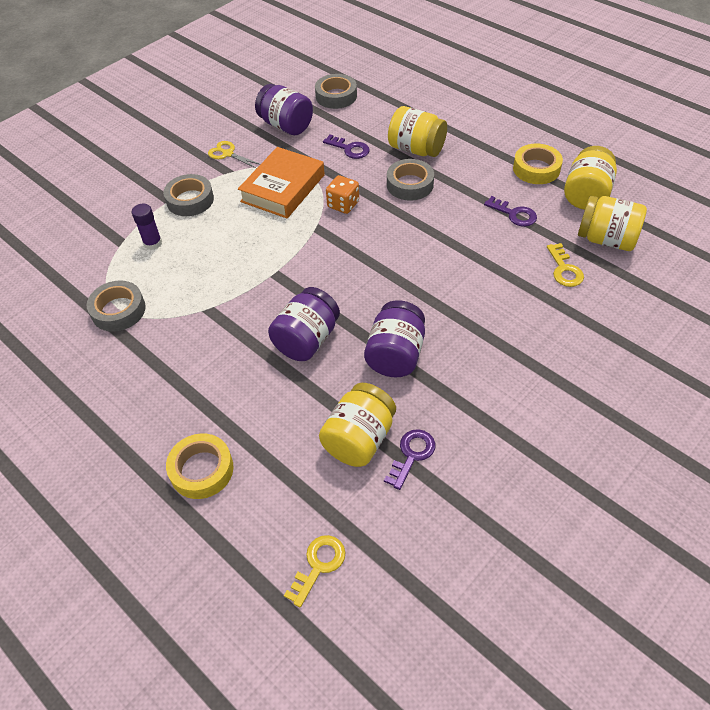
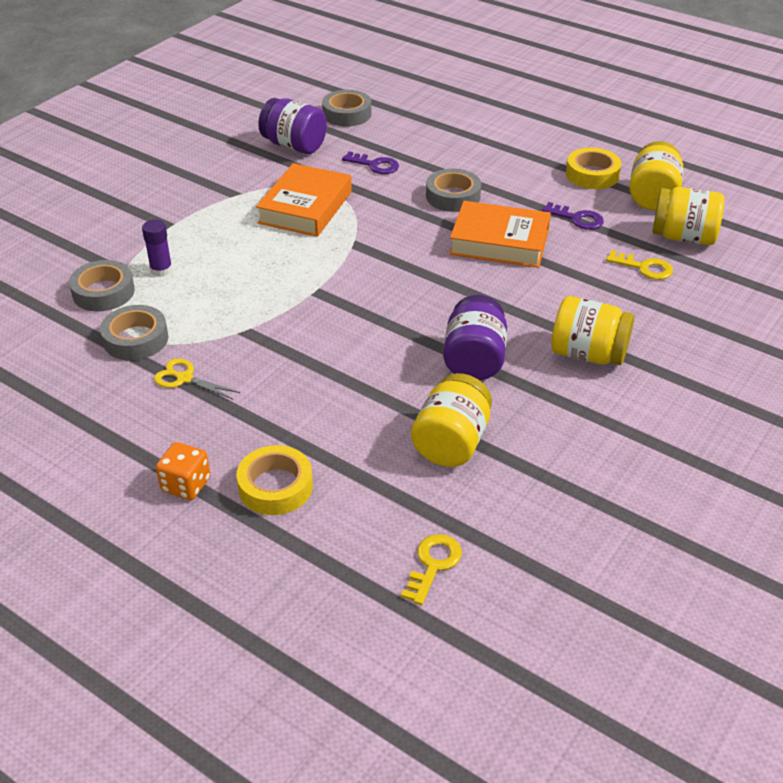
camera: 10 degrees left, 10 degrees down
(190, 200) = (196, 225): grey tape -> grey tape (103, 292)
(228, 154) = (231, 176): yellow scissors -> yellow scissors (184, 378)
(306, 340) = (368, 353): purple jar -> none
(343, 204) = (380, 220): orange dice -> orange dice (186, 485)
(411, 455) = (514, 453): purple key -> none
(416, 149) = (452, 162): yellow jar -> yellow jar (588, 354)
(441, 234) = (499, 242): none -> orange book
(564, 269) = (644, 267): yellow key -> yellow key turned 45 degrees counterclockwise

